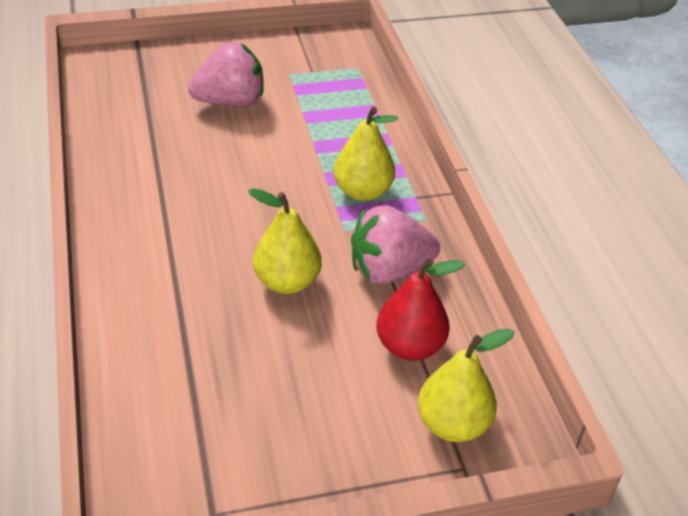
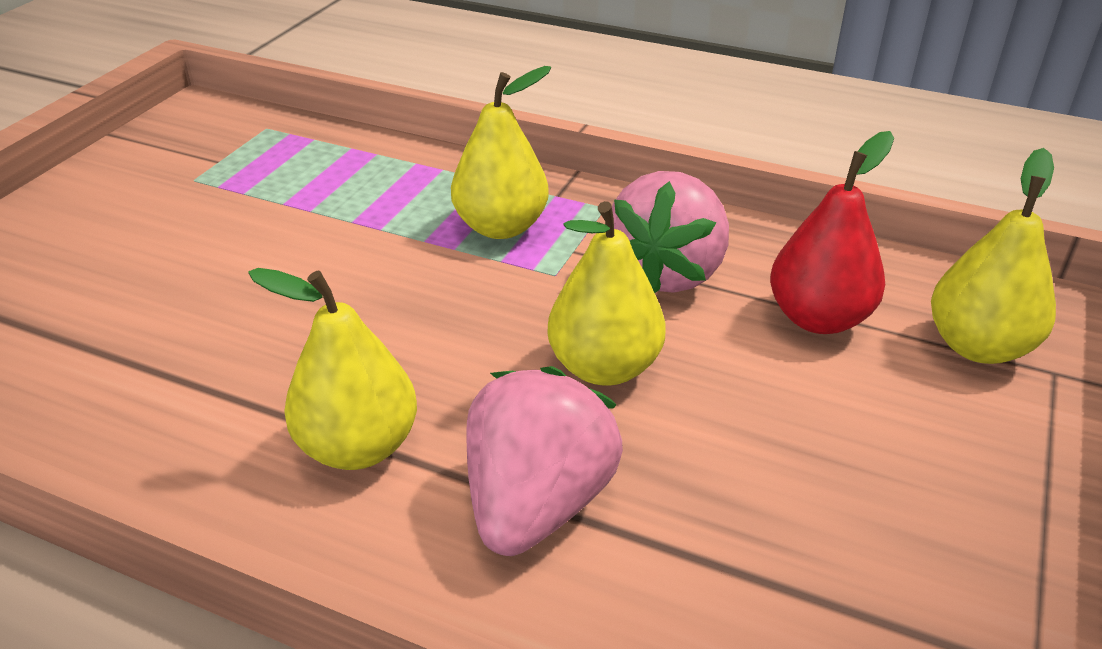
camera: 50 degrees left, 5 degrees down
(162, 231) = (358, 447): none -> yellow pear
(230, 102) = (170, 250): pink strawberry -> pink strawberry (537, 503)

